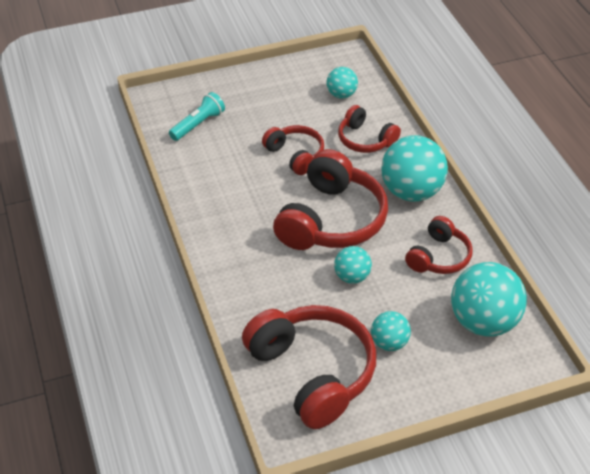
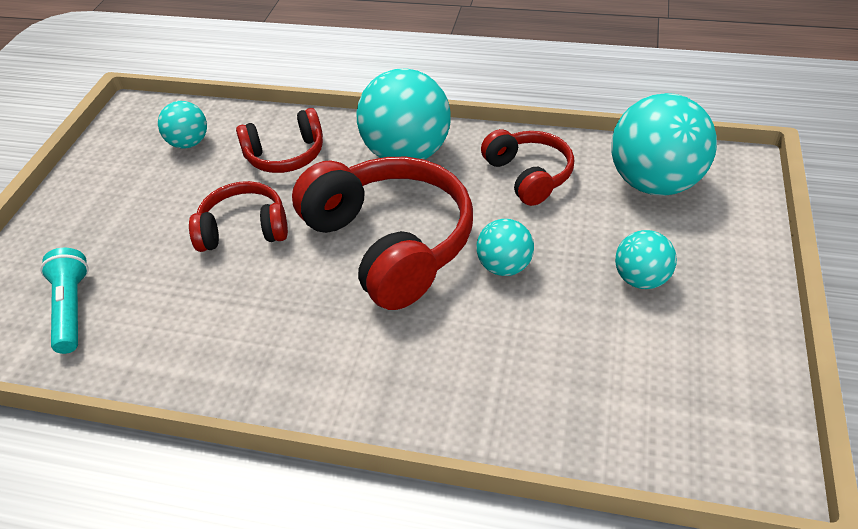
camera: 55 degrees left, 0 degrees up
(313, 372) = (651, 383): red headphones -> none

